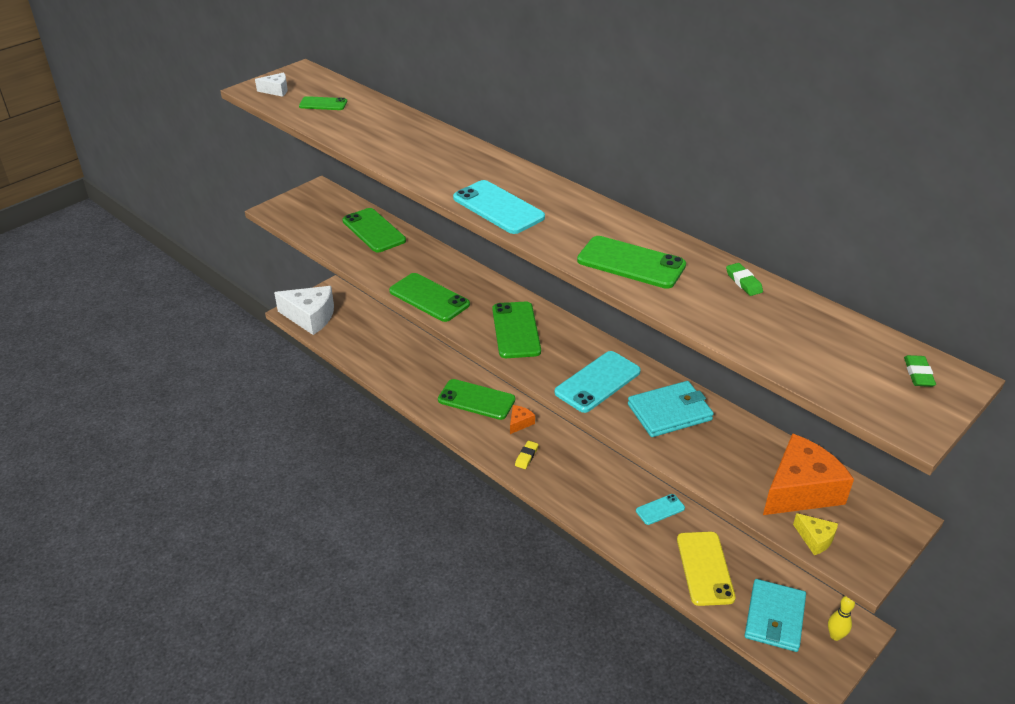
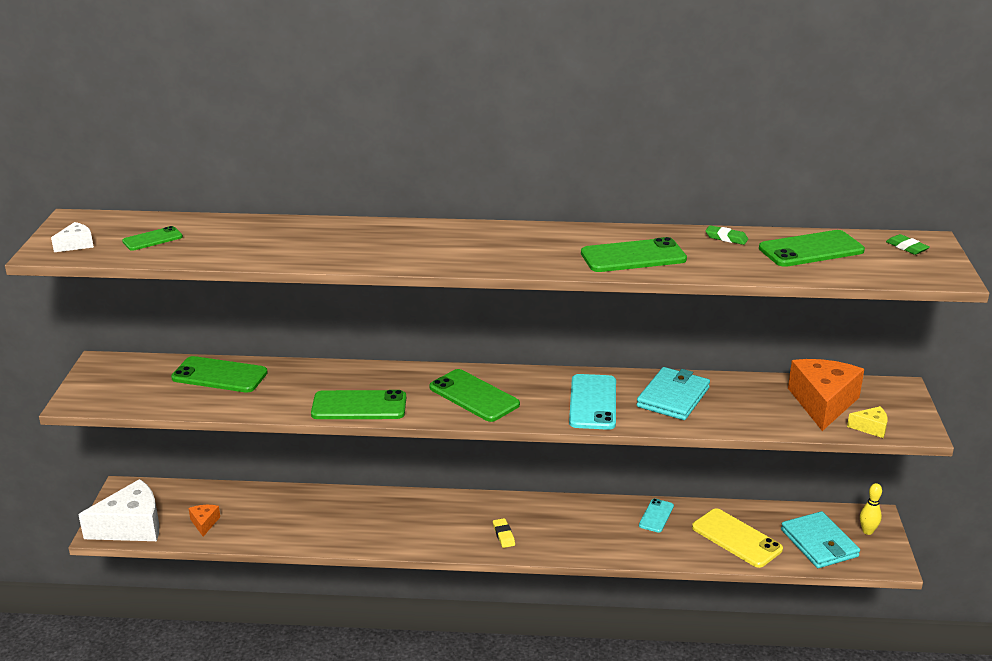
camera: 40 degrees left, 10 degrees down
(476, 400) = (402, 514): green phone -> green phone (811, 250)
(498, 208) = (468, 259): turquoise phone -> none
(520, 423) = (464, 512): orange cheese -> orange cheese (204, 523)

